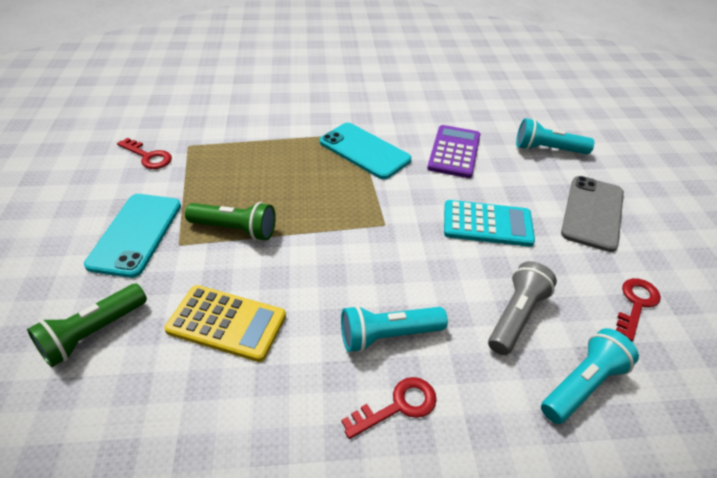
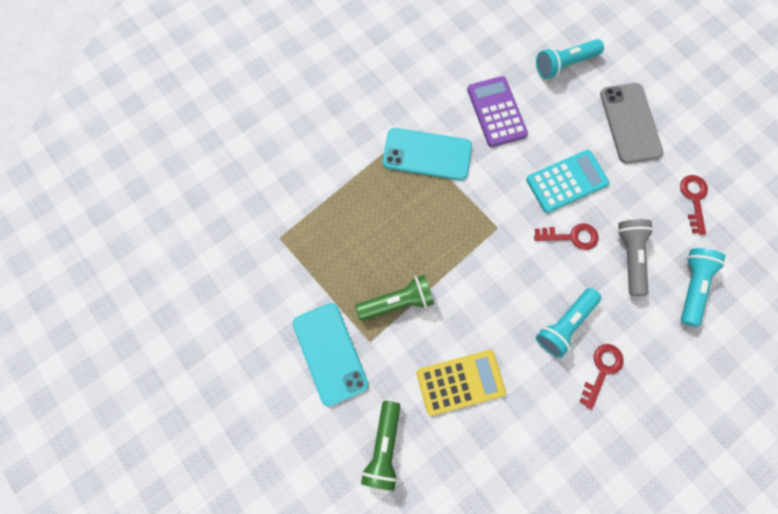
camera: 30 degrees left, 30 degrees up
(148, 156) = (259, 271): red key -> red key (571, 236)

